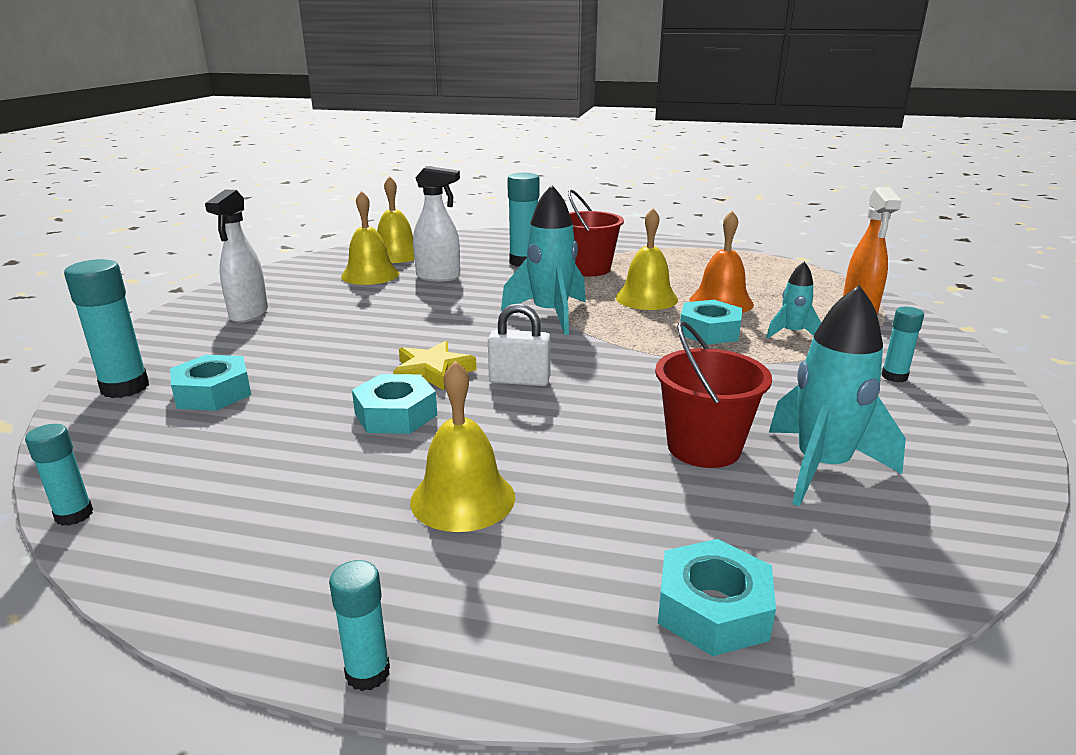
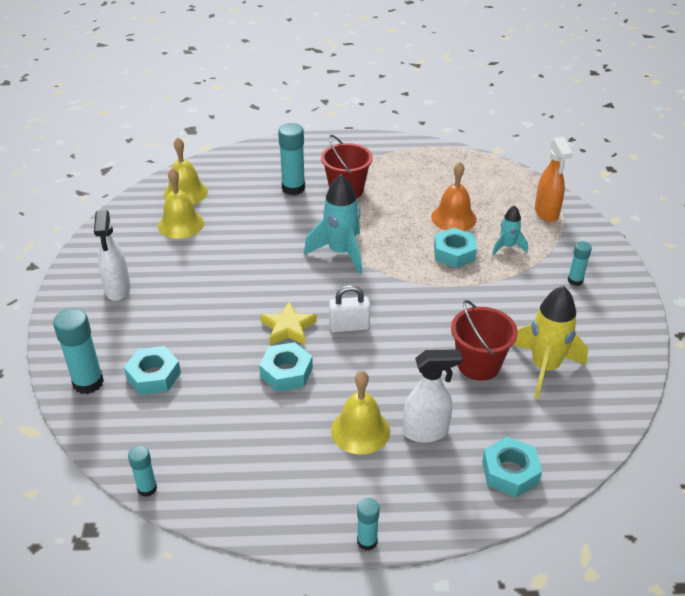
camera: 15 degrees left, 15 degrees up
(439, 277) = (237, 219): white spray bottle -> white spray bottle (426, 432)
(646, 298) = (401, 221): yellow bell -> none
(821, 467) = (545, 368): turquoise rocket -> yellow rocket

